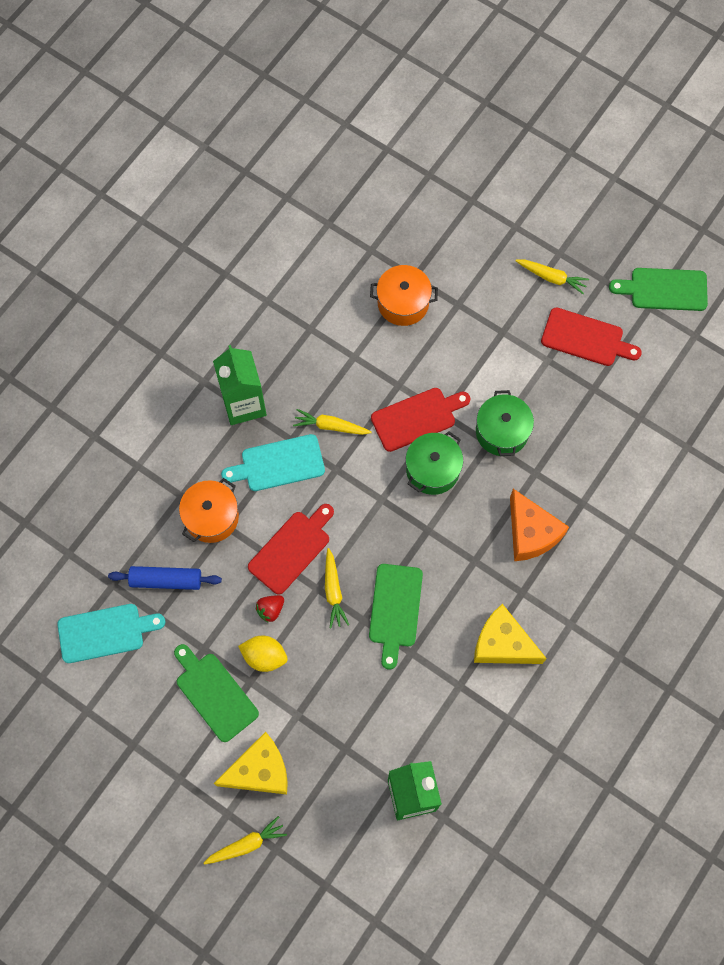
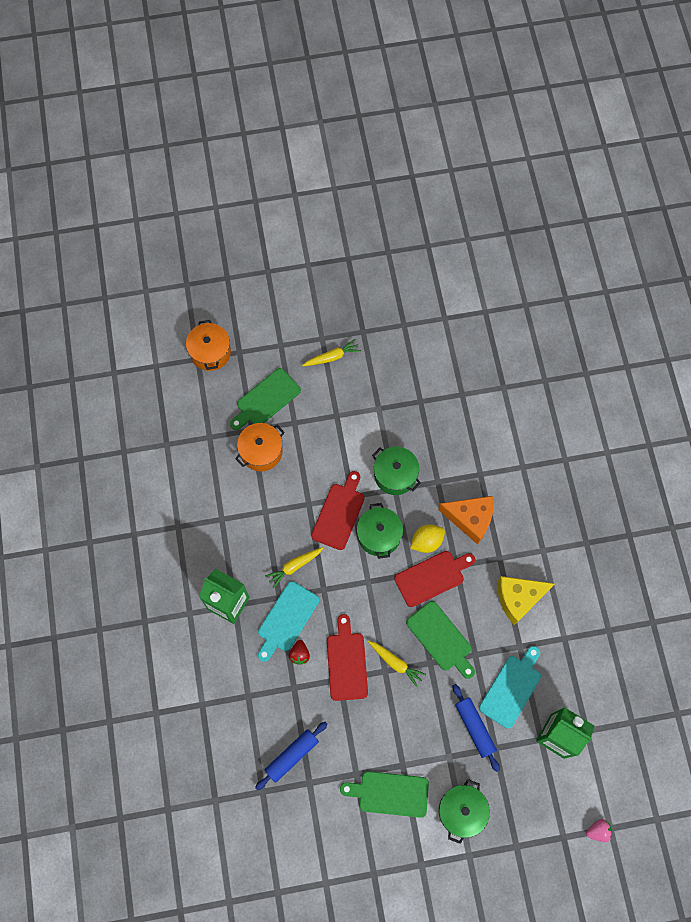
camera: 45 degrees left, 0 degrees up
(105, 632) = (288, 825): turquoise cutting board -> turquoise cutting board (511, 688)
(211, 517) = (279, 690): orange pot -> orange pot (210, 352)
(246, 844) = (497, 861): yellow carrot -> none
(260, 770) = (461, 811): yellow cheese -> green pot
(264, 656) = (396, 742): yellow lemon -> yellow lemon (426, 541)
(270, 610) = (371, 711): red strawberry -> red strawberry (299, 654)
(345, 714) = (474, 728): none -> blue rolling pin
(361, 912) = (598, 831): none -> pink strawberry
(586, 338) = (387, 375): red cutting board -> red cutting board (432, 577)
(664, 289) = (401, 306): green cutting board -> green cutting board (266, 399)

